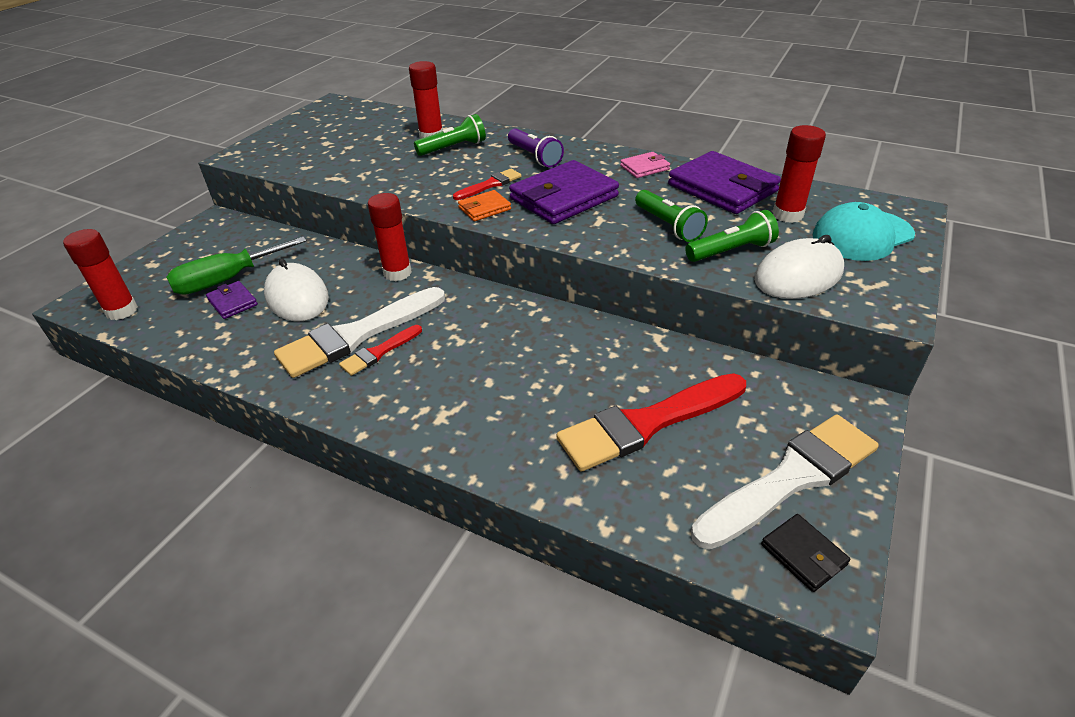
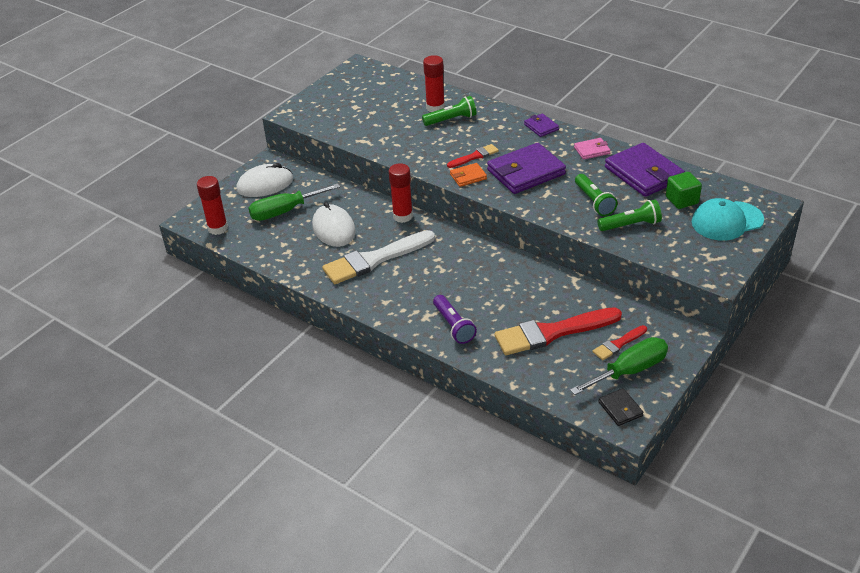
camera: 10 degrees right, 0 degrees up
(232, 302) = (290, 229): purple wallet -> purple wallet (541, 127)
(379, 352) = (388, 272): red brush -> red brush (618, 344)
(534, 157) = (511, 133): purple flashlight -> purple flashlight (453, 326)
(787, 215) = (682, 200): red glue stick -> green cube
(791, 478) = (629, 371): white brush -> green screwdriver
(798, 275) = (668, 247): white mouse -> white mouse (265, 184)

